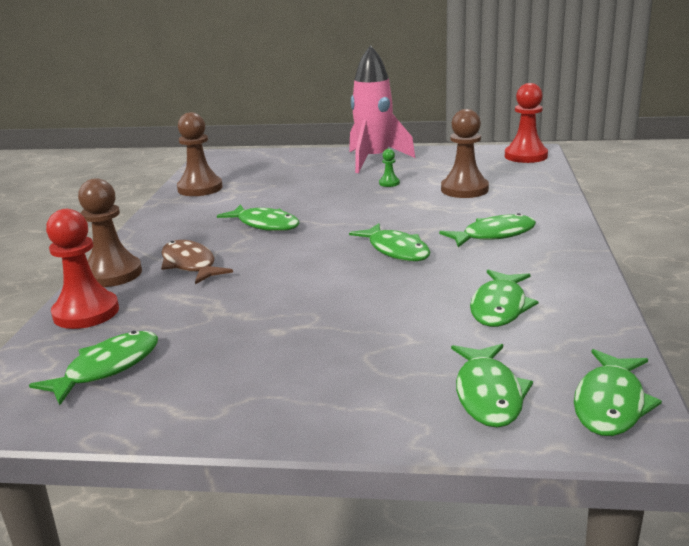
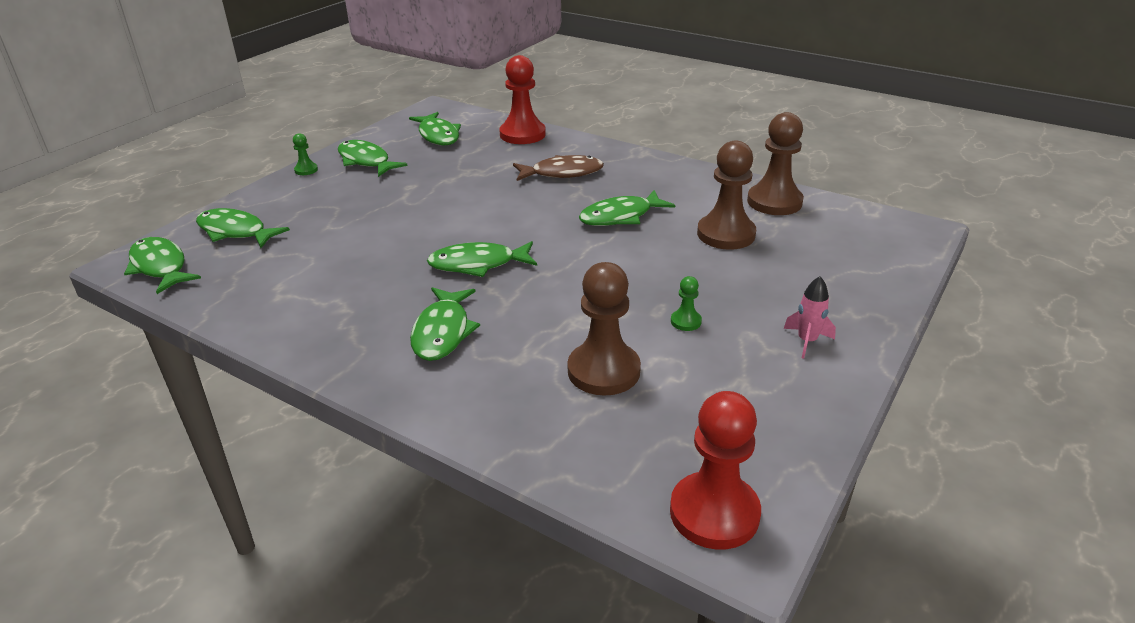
camera: 115 degrees right, 10 degrees up
(112, 274) = (580, 146): brown pawn -> brown pawn (726, 234)
(285, 428) = (306, 170): none -> green pawn
(374, 160) = (807, 341): pink rocket -> pink rocket, size x0.41
(499, 307) = (314, 276): green fish -> green fish (366, 161)

